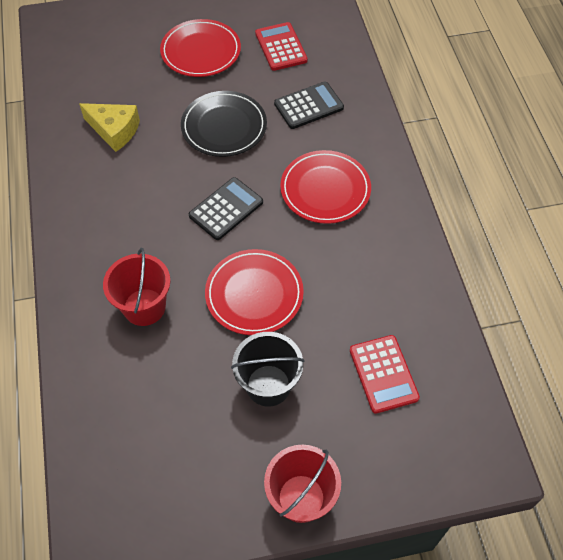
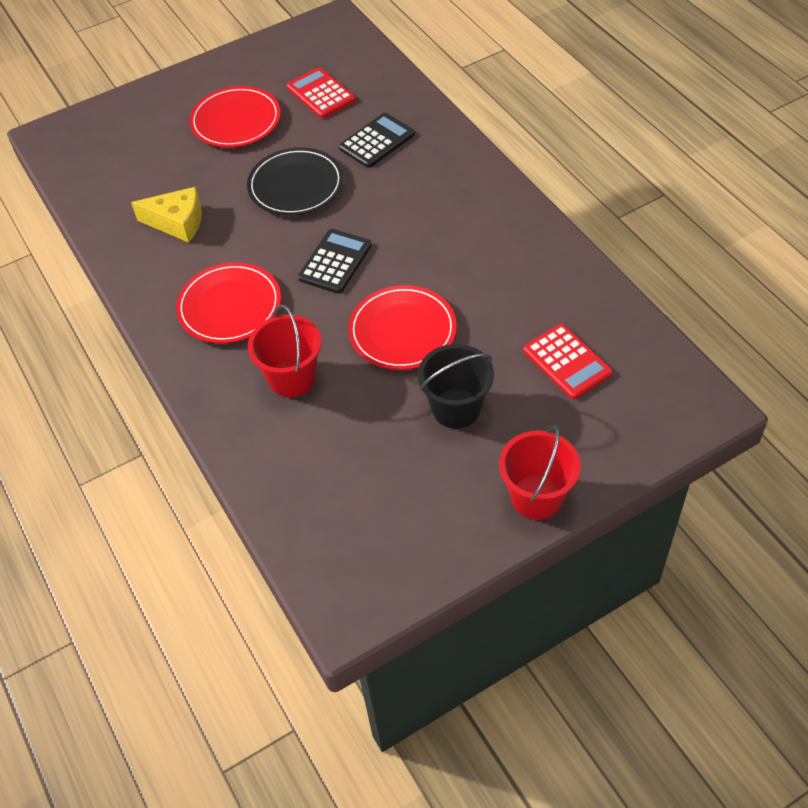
camera: 15 degrees left, 5 degrees down
(325, 189) = (431, 214): red plate -> red plate (230, 306)

